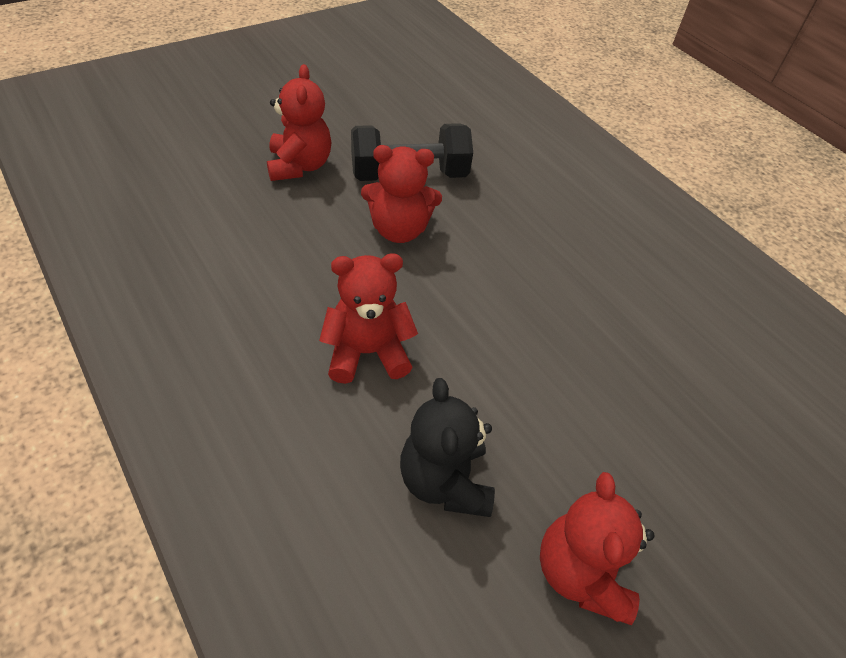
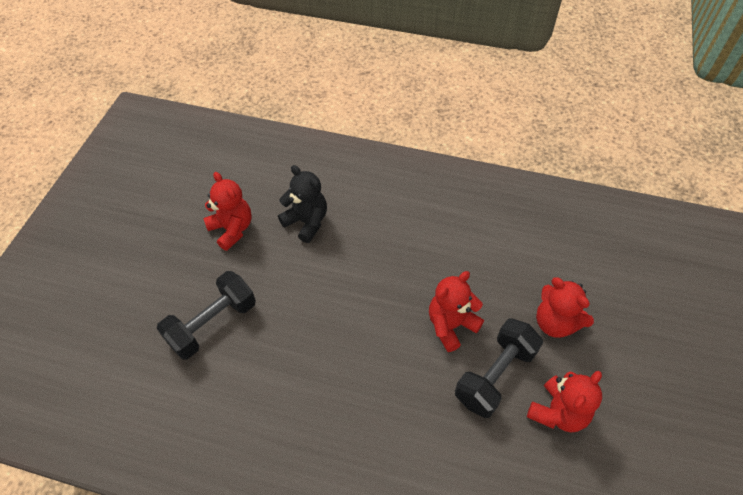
camera: 145 degrees right, 5 degrees up
(367, 352) = (388, 246): red teddy bear -> red teddy bear (558, 412)
(692, 431) = (212, 324): none -> black dumbbell

